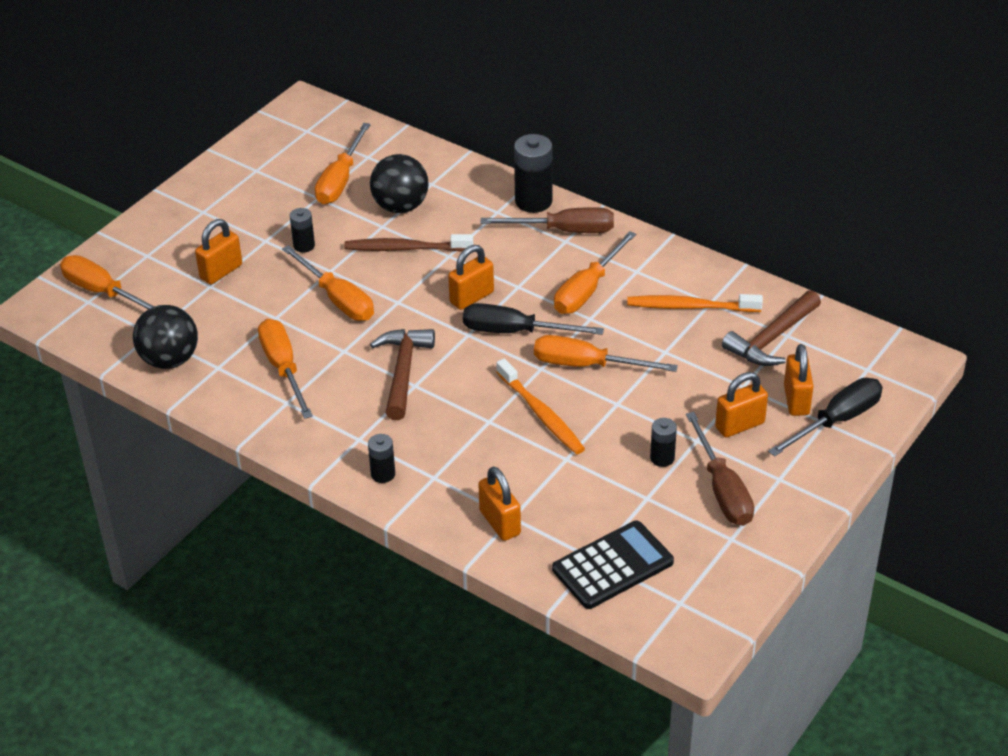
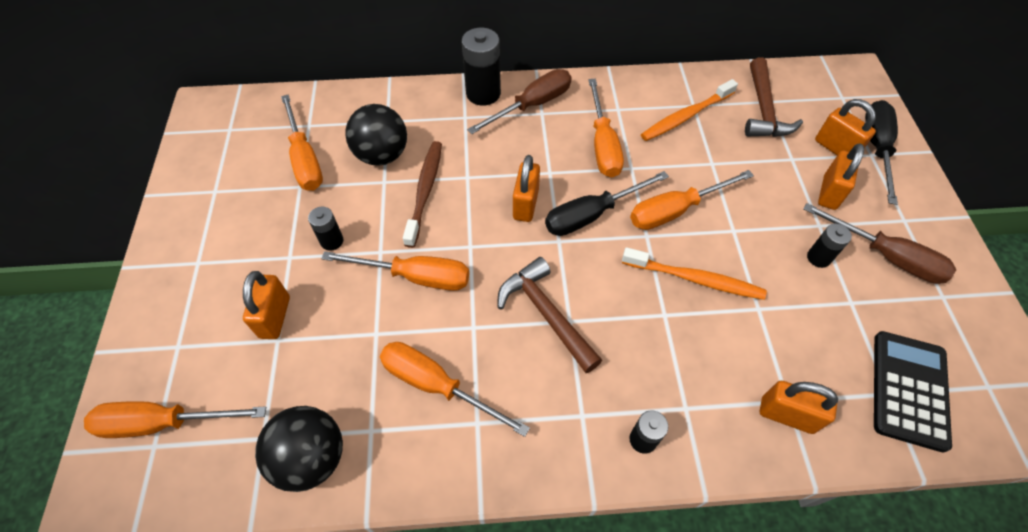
camera: 40 degrees left, 15 degrees up
(405, 248) = (425, 191): brown toothbrush -> brown toothbrush turned 135 degrees clockwise

